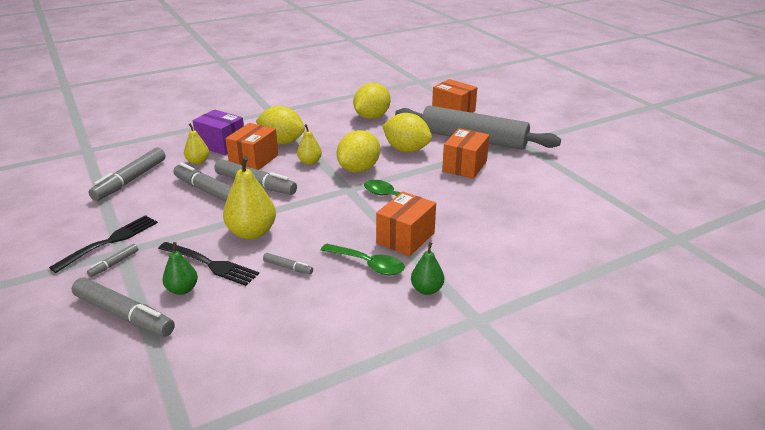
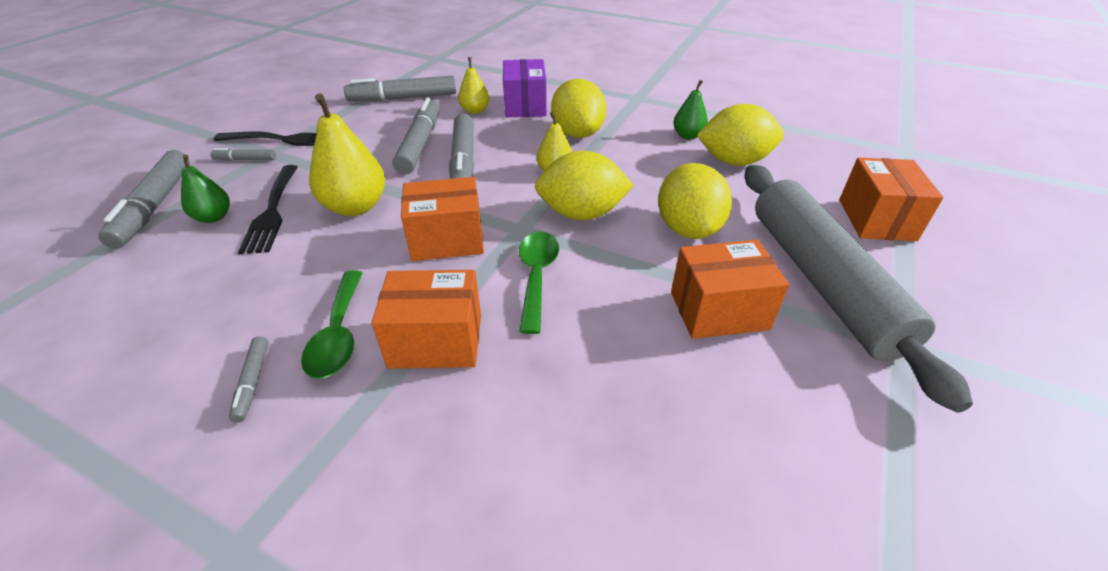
camera: 55 degrees right, 10 degrees up
(254, 160) = (515, 137): orange box -> orange box (447, 240)
(288, 267) = (294, 267): grey marker -> grey marker (253, 382)
(427, 289) = (300, 434): green pear -> green pear (688, 136)

